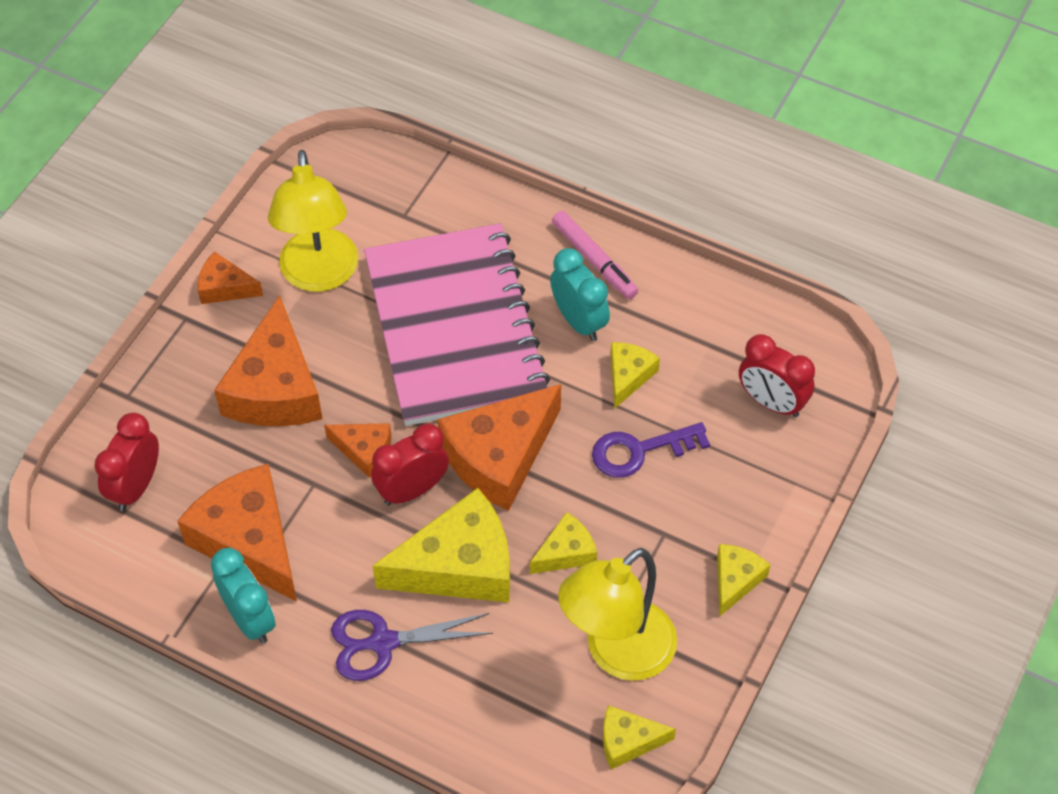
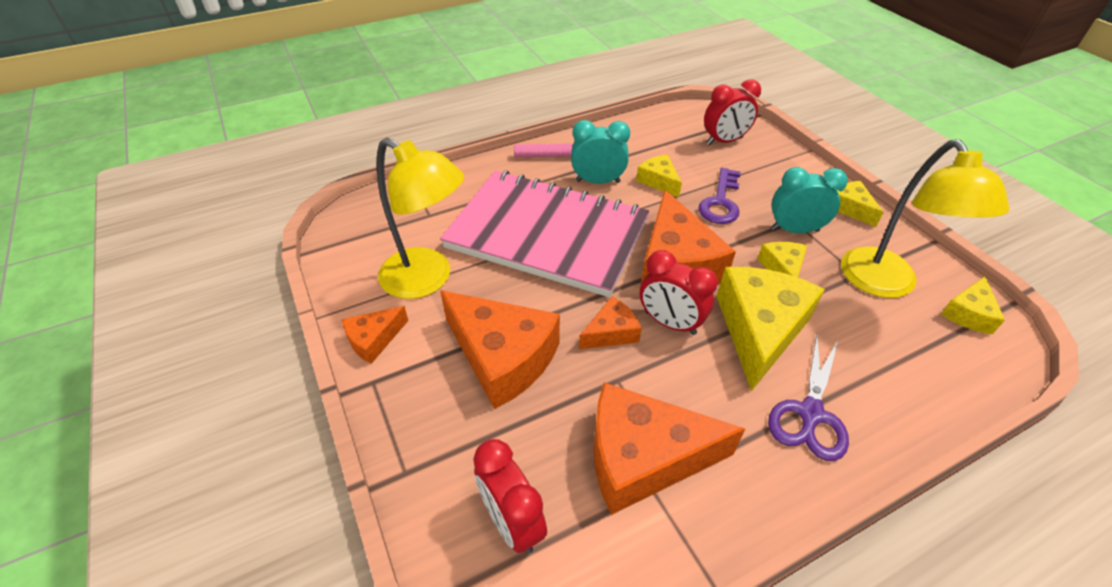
camera: 55 degrees left, 10 degrees down
(249, 619) = (732, 503): turquoise clock -> turquoise clock (794, 230)
(412, 490) = (670, 323): red clock -> red clock turned 60 degrees counterclockwise

